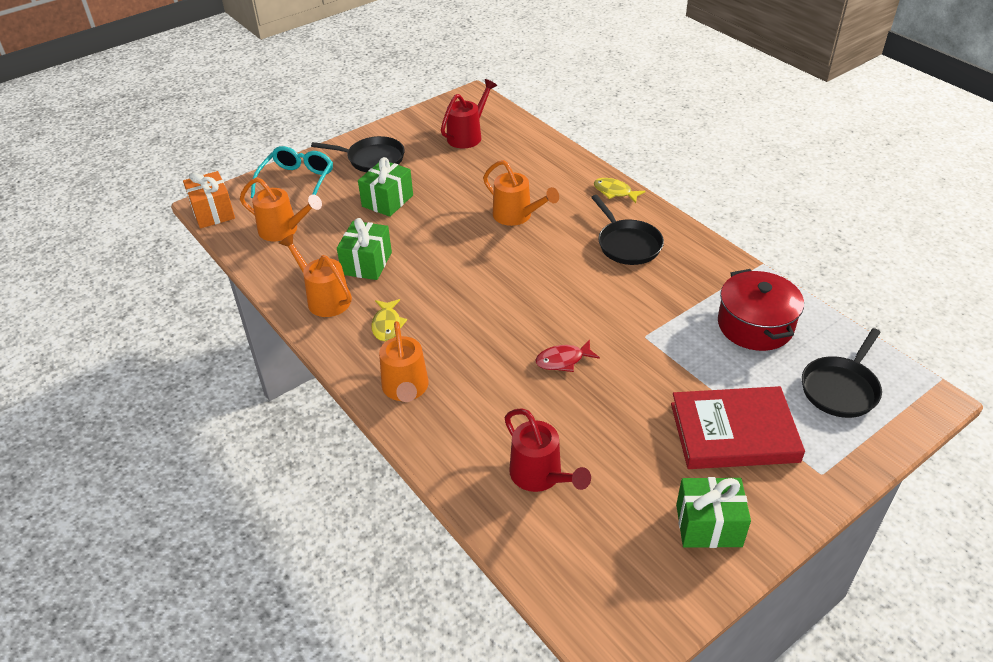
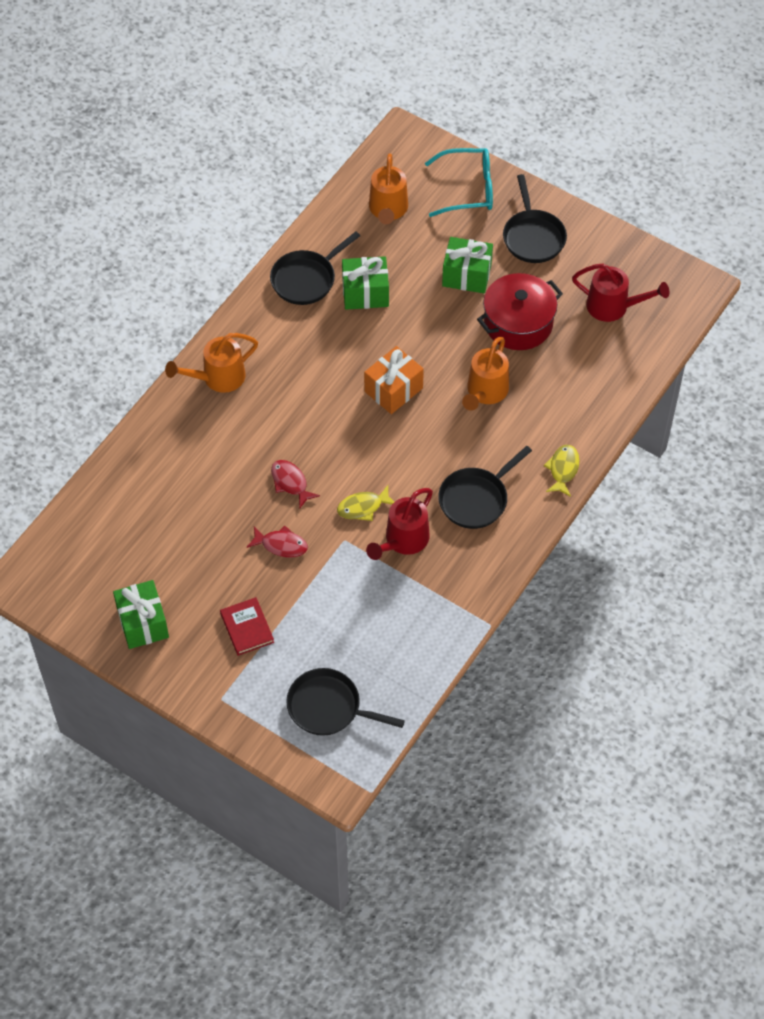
camera: 70 degrees right, 15 degrees up
(213, 212) = (393, 144): orange gift -> orange gift (393, 390)
(324, 298) = (306, 279): orange watering can -> black pan
(387, 325) = (289, 338): yellow fish -> yellow fish (363, 507)
(541, 476) = (156, 498): red watering can -> red watering can (402, 541)
(637, 383) = (281, 545): none -> red fish
(734, 432) = (247, 628): red book -> red book, size x0.51
(755, 325) = (391, 628): red pot -> red pot (518, 323)

